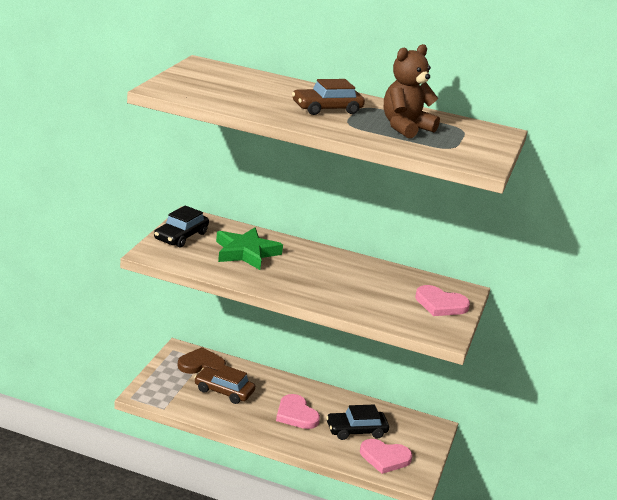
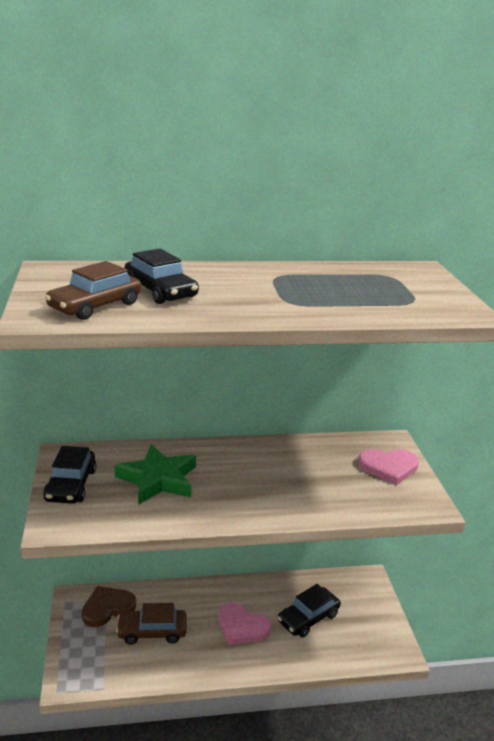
camera: 25 degrees left, 0 degrees up
(263, 95) = (160, 291): none -> black car
(327, 109) = (245, 290): brown car -> brown car (95, 306)
(384, 458) = (355, 638): pink heart -> none
(405, 128) = (344, 290): brown teddy bear -> none

